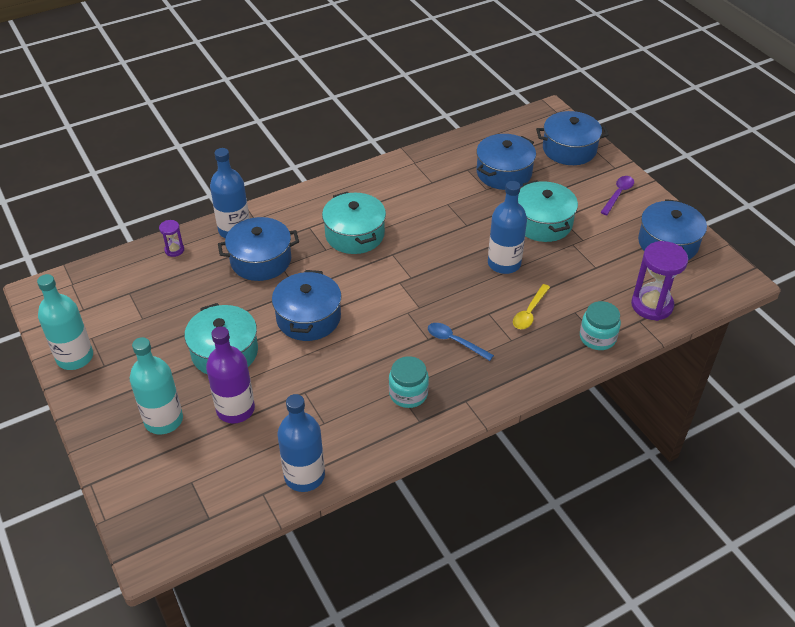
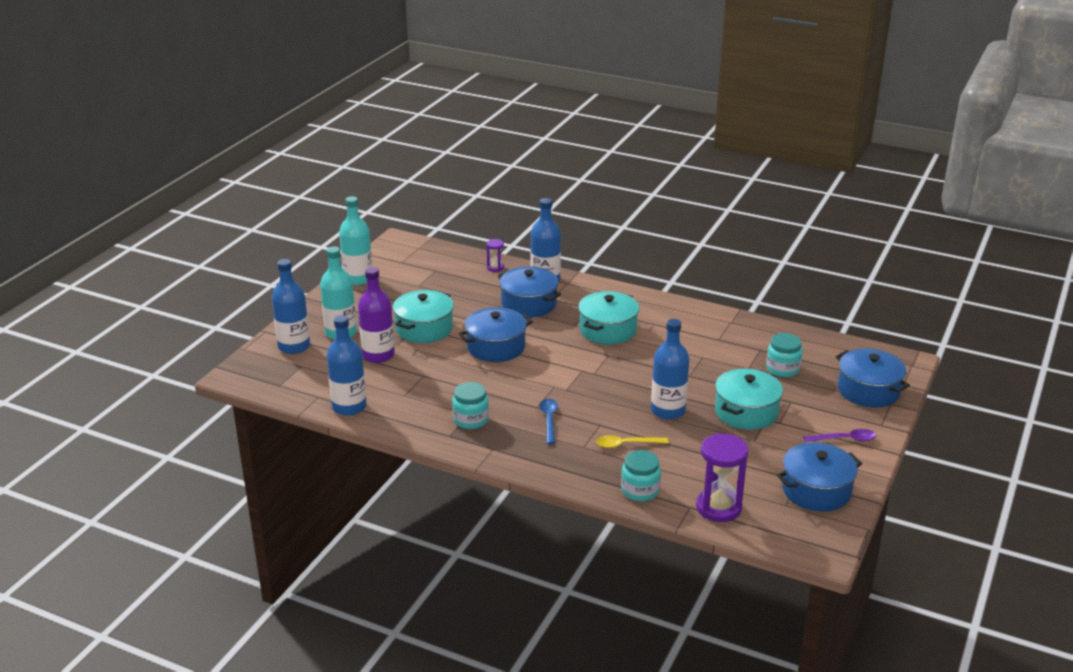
camera: 55 degrees right, 15 degrees down
(147, 471) = (294, 346): none -> blue bottle
(504, 173) = (782, 369): blue pot -> turquoise jar

